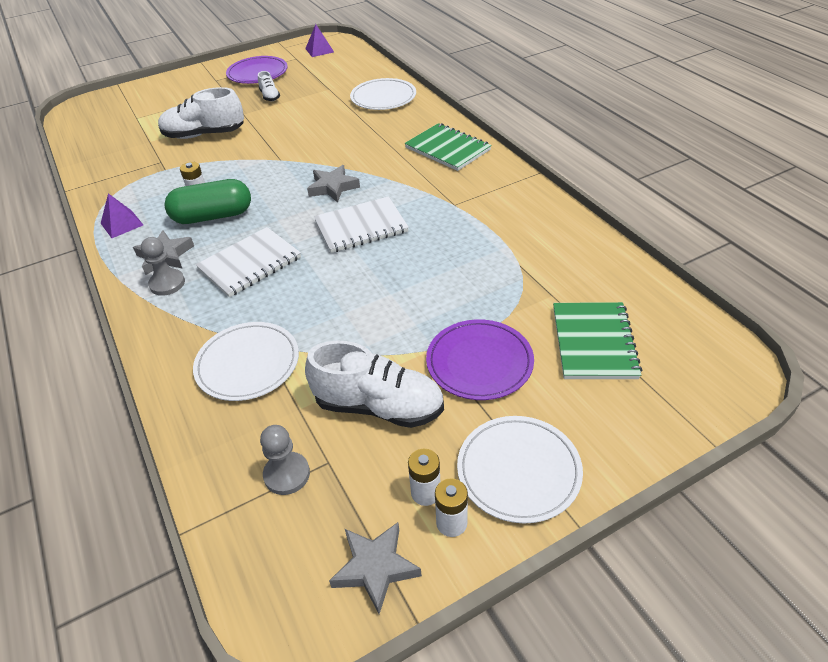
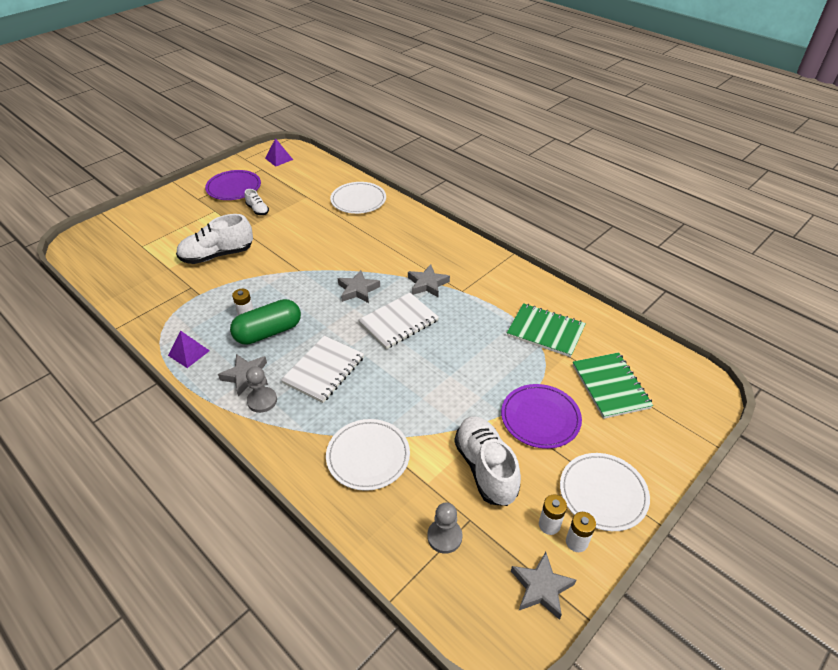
camera: 20 degrees left, 0 degrees up
(379, 406) = (485, 468): white shoe -> white shoe turned 105 degrees counterclockwise
(416, 192) = (427, 284): none -> grey star
(447, 149) = (434, 242): green notebook -> green notebook (545, 331)

